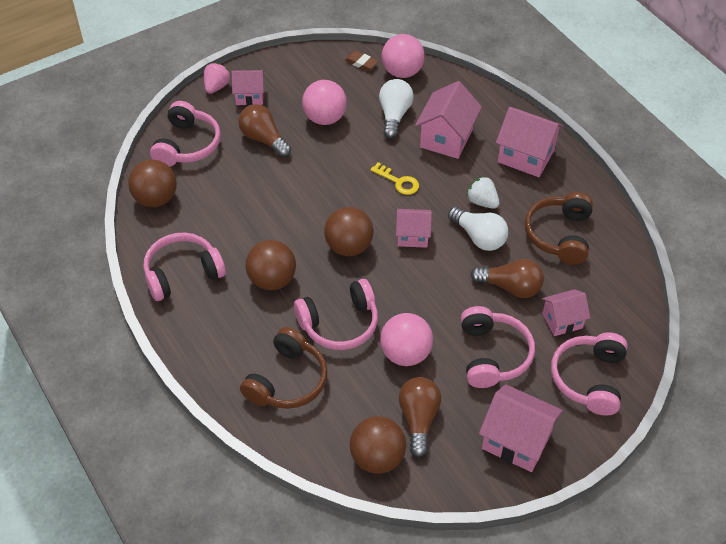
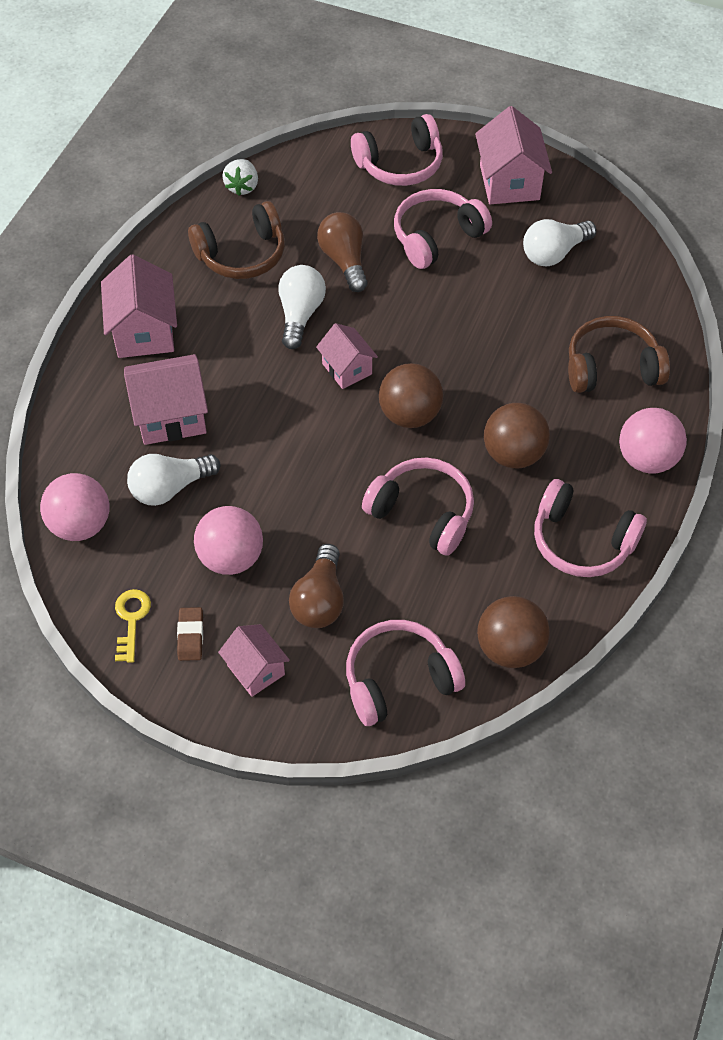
camera: 125 degrees left, 5 degrees up
(216, 87) = (268, 723): pink strawberry -> none
(339, 324) = (511, 365): pink headphones -> pink headphones (423, 512)
(361, 63) = (94, 581): brown eraser -> brown eraser (190, 636)
(377, 458) = (618, 261): brown ball -> none
(398, 182) = (278, 423): yellow key -> yellow key (131, 620)
(405, 353) = (496, 298): pink ball -> pink ball (647, 459)
(418, 419) = (554, 253): brown light bulb -> white light bulb
(482, 202) = (247, 336): white strawberry -> white strawberry (242, 186)
(562, 321) = (351, 207): pink house -> none

